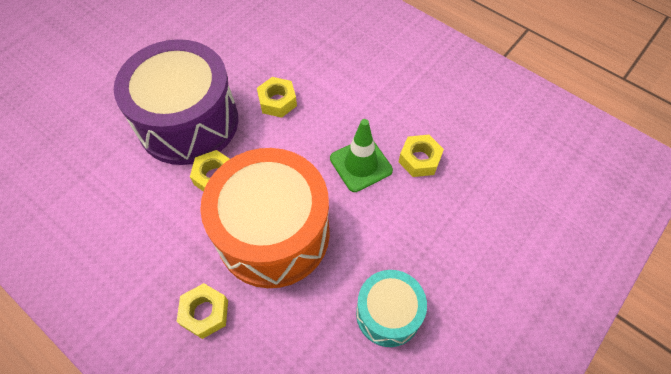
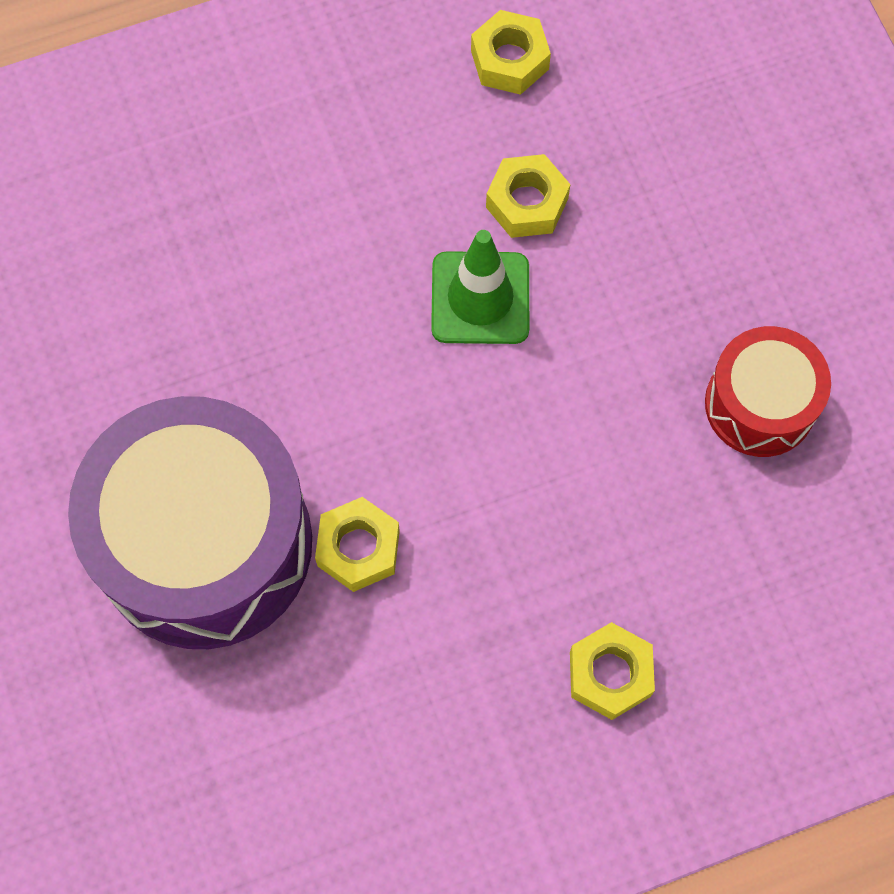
camera: 60 degrees left, 10 degrees up
(273, 233) = (529, 503): orange drum -> none
(277, 101) = (258, 365): yellow nut -> yellow nut (509, 60)
(388, 314) = (760, 404): turquoise drum -> red drum

